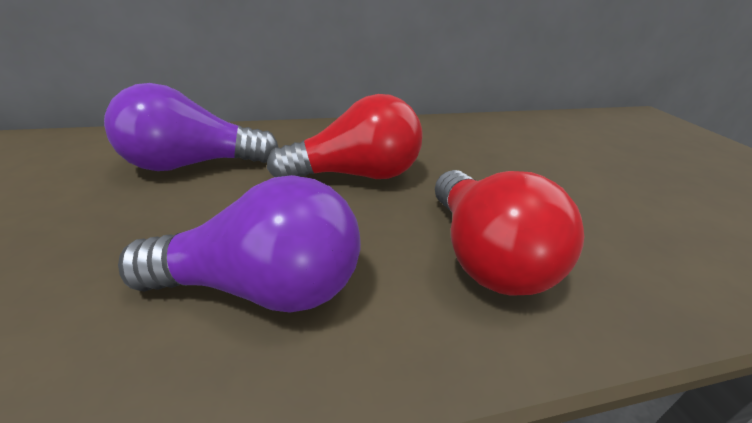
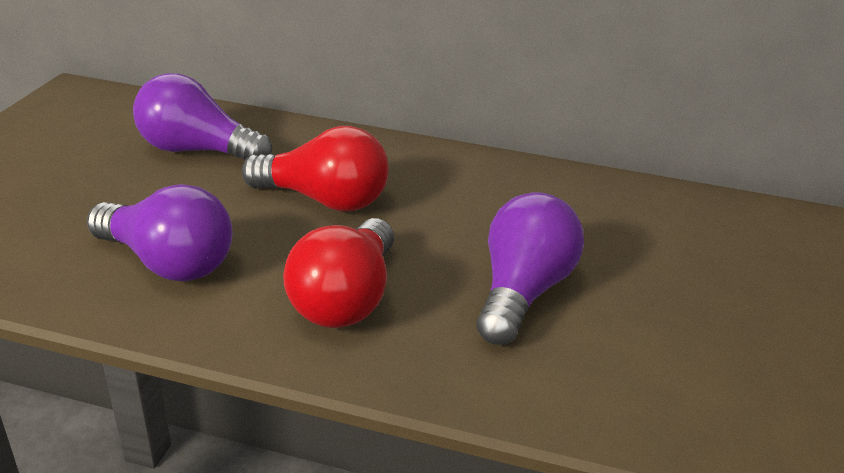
camera: 30 degrees right, 0 degrees up
(585, 199) = (522, 291): none -> purple light bulb

